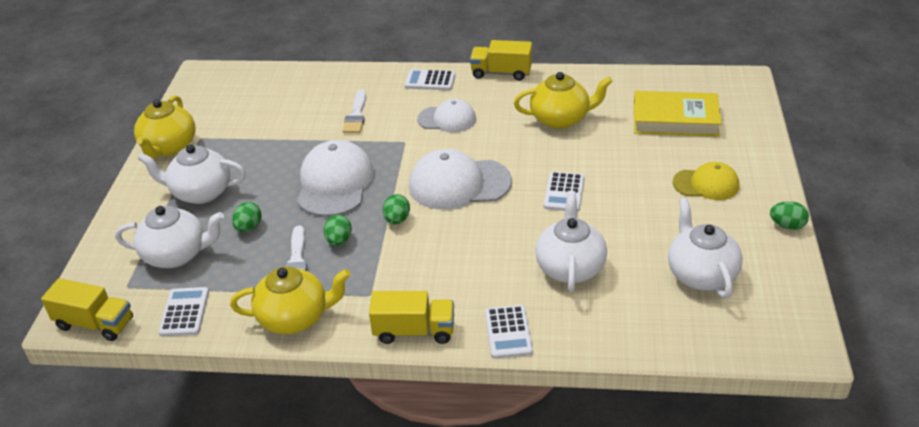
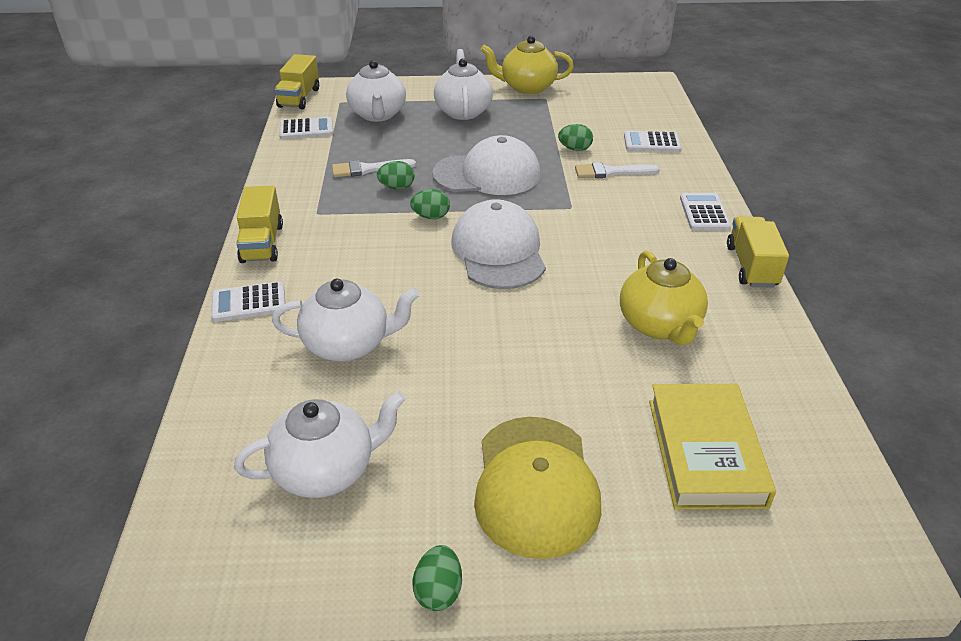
camera: 80 degrees right, 0 degrees up
(248, 227) = (415, 140): green egg -> green egg (575, 149)
(295, 318) = (291, 178): yellow teapot -> none
(447, 119) = (625, 232): white cap -> none
(564, 192) = (494, 334): white calculator -> white calculator (652, 143)
(706, 184) = (535, 485): yellow cap -> yellow cap, size x1.61

